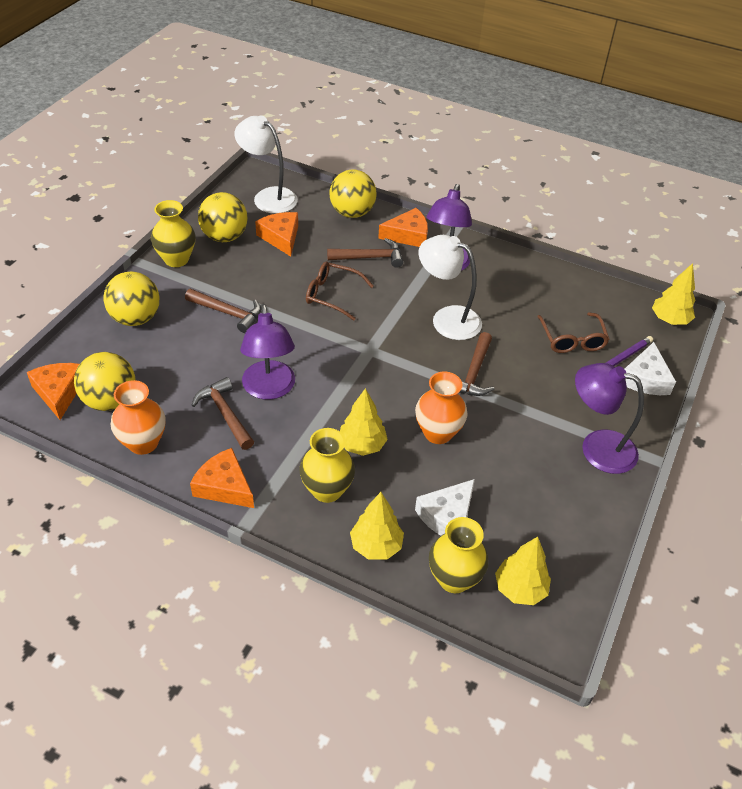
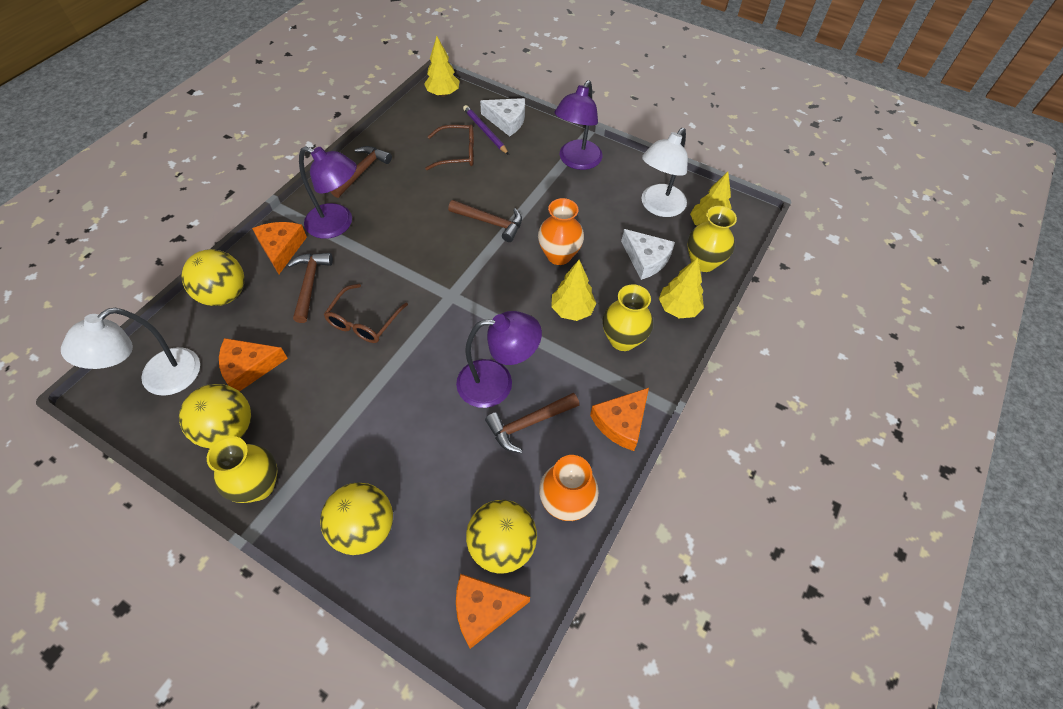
camera: 85 degrees left, 10 degrees up
(228, 313) = (374, 423): brown hammer -> brown hammer (362, 171)
(447, 318) = (417, 232): white lamp -> white lamp (658, 207)

